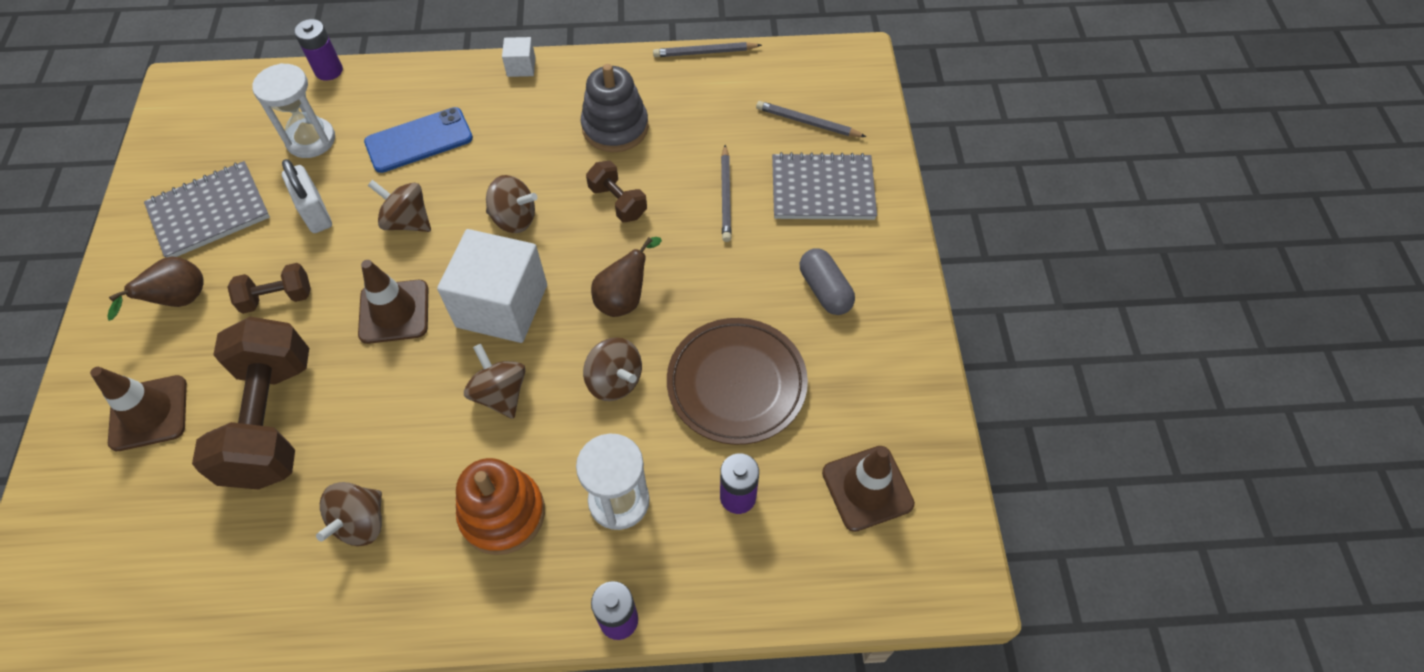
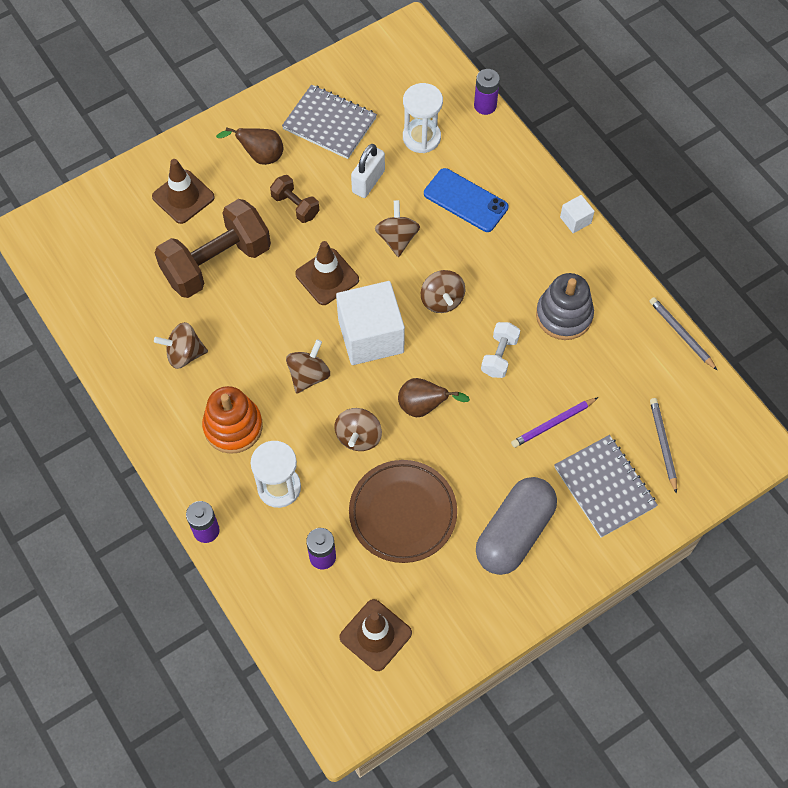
camera: 60 degrees right, 5 degrees up
(618, 202) = (499, 356): brown dumbbell -> white dumbbell
(726, 196) = (553, 424): grey pencil -> purple pencil
(825, 290) = (514, 533): grey capsule -> grey capsule, size x1.73

